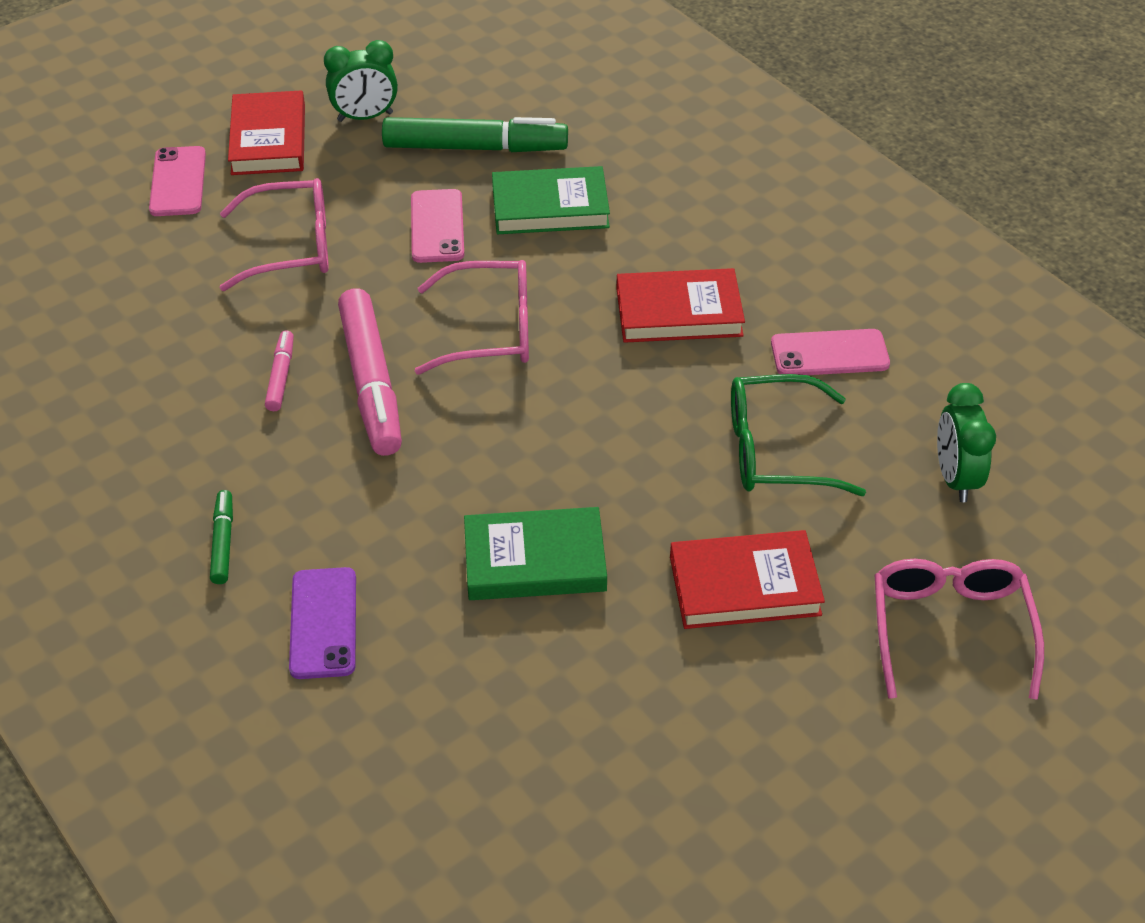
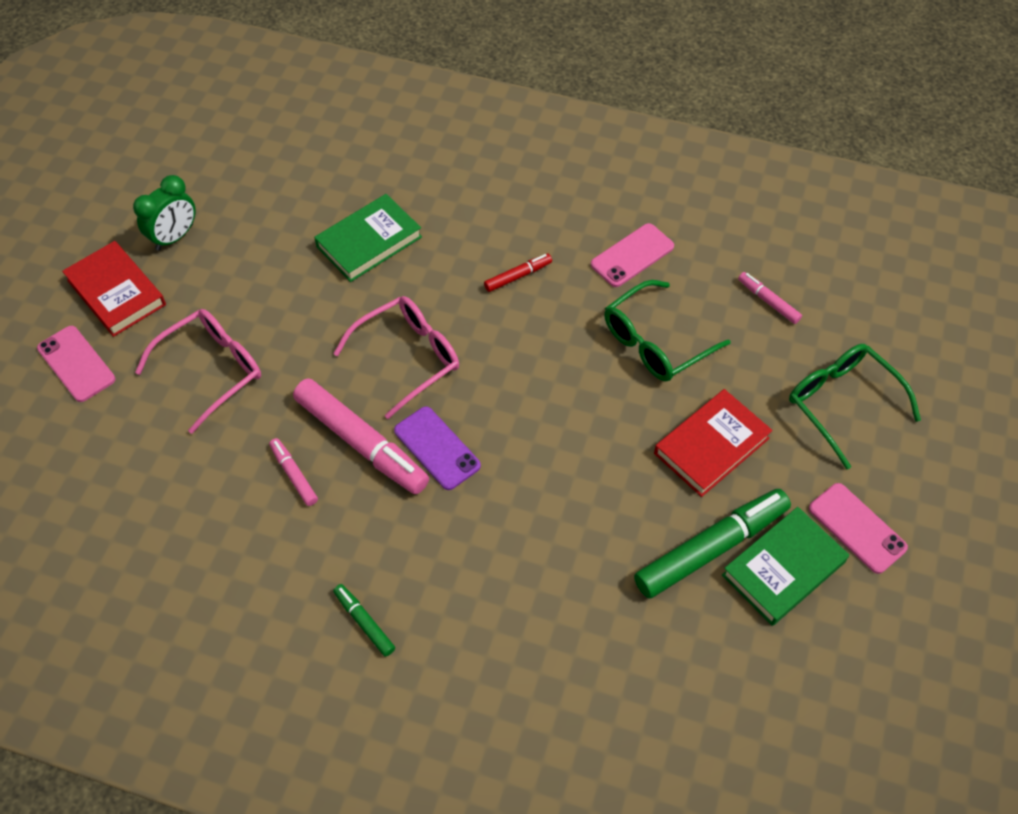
camera: 35 degrees left, 10 degrees up
(323, 623) = (482, 636): purple phone -> purple phone (437, 448)
(437, 226) = (303, 298): pink phone -> pink phone (857, 528)
(475, 148) = (277, 222): green marker -> green marker (711, 548)
(535, 560) = (576, 507): green book -> green book (783, 569)
(679, 312) = (518, 276): red book -> red marker
(949, 629) = (842, 403): pink glasses -> green glasses
(955, 478) = (768, 301): green clock -> pink marker

